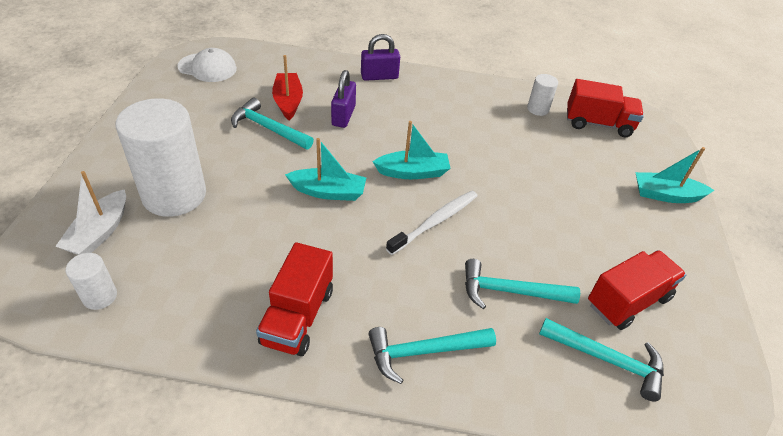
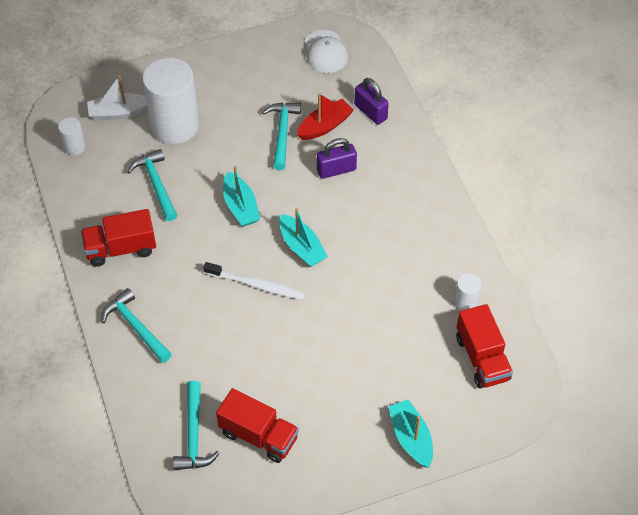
camera: 65 degrees right, 10 degrees up
(379, 76) = (413, 166): purple padlock -> purple padlock (370, 112)
(510, 291) = (218, 357): turquoise hammer -> turquoise hammer (156, 184)

